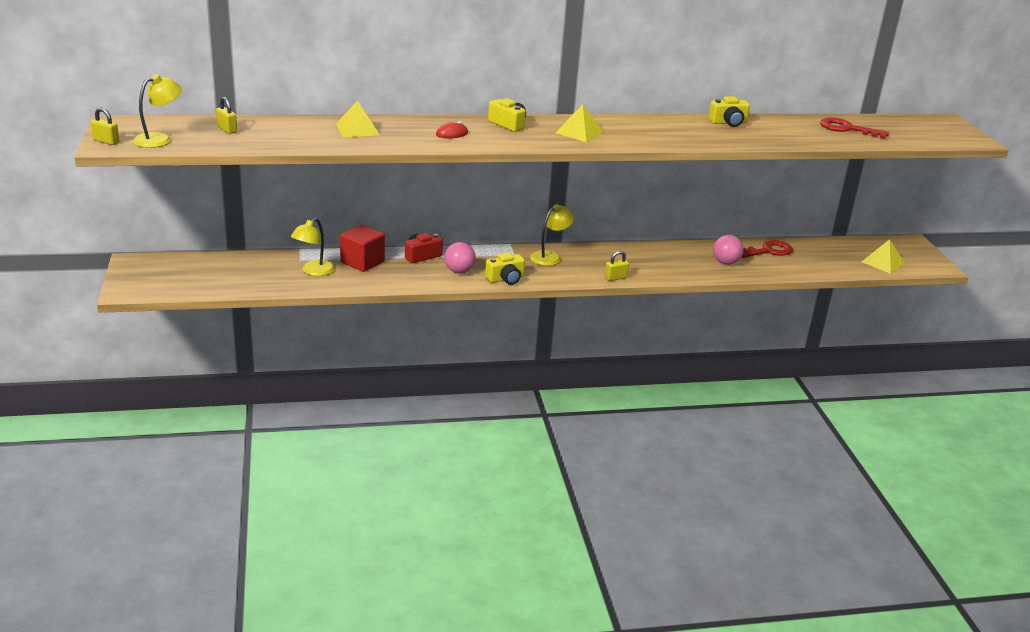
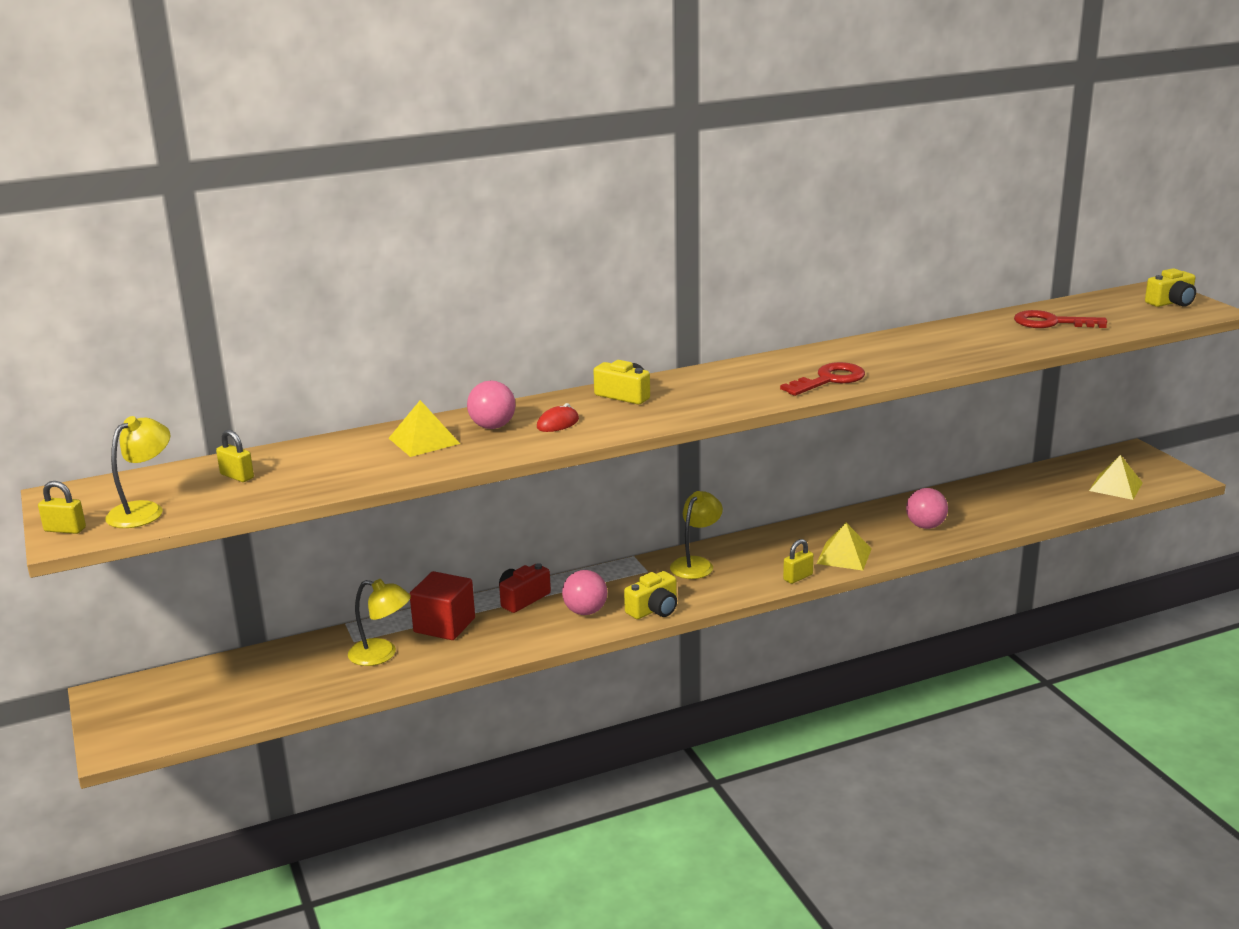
camera: 10 degrees left, 5 degrees down
(313, 271) = (382, 654): yellow lamp -> yellow lamp turned 90 degrees counterclockwise
(407, 128) = (492, 426): none -> pink ball
(579, 132) = (724, 389): yellow pyramid -> yellow pyramid (844, 556)
(728, 123) = (903, 340): yellow camera -> yellow camera (1171, 302)
(768, 251) = (969, 499): red key -> red key (829, 380)

